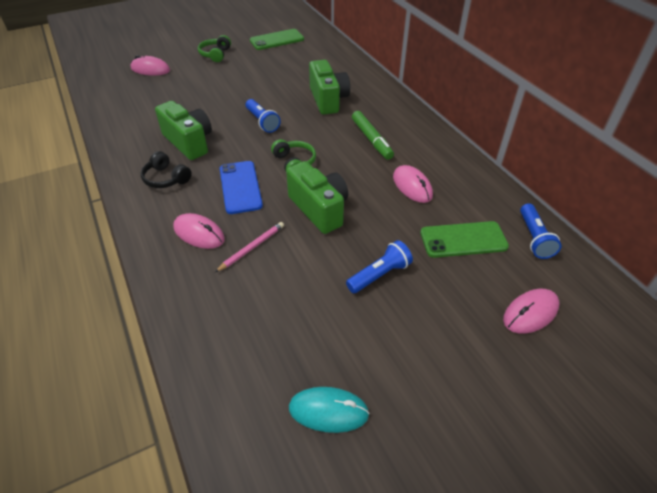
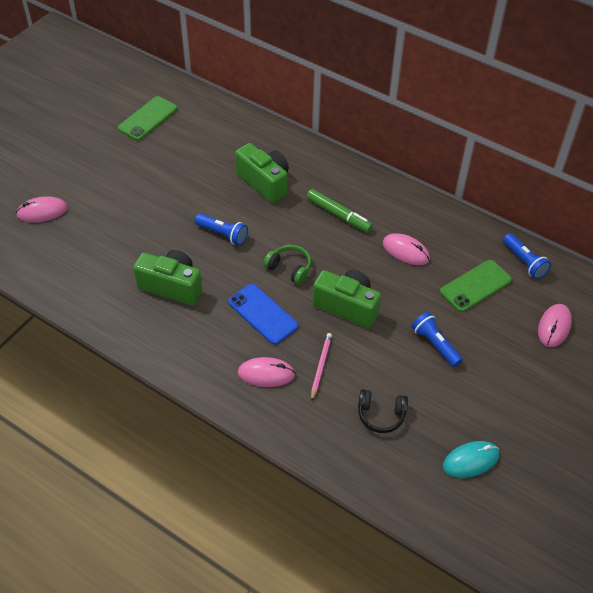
camera: 30 degrees left, 5 degrees up
(166, 178) = (187, 334): black headphones -> black headphones (381, 415)
(216, 54) = (97, 164): green headphones -> none
(379, 275) = (435, 344): blue flashlight -> blue flashlight turned 60 degrees counterclockwise

